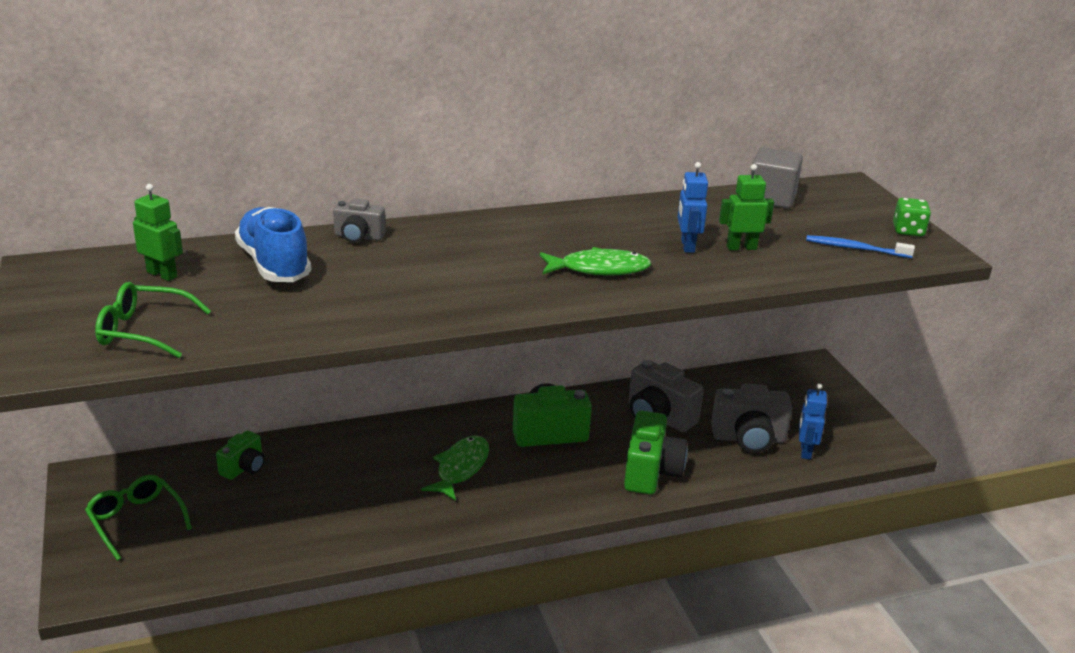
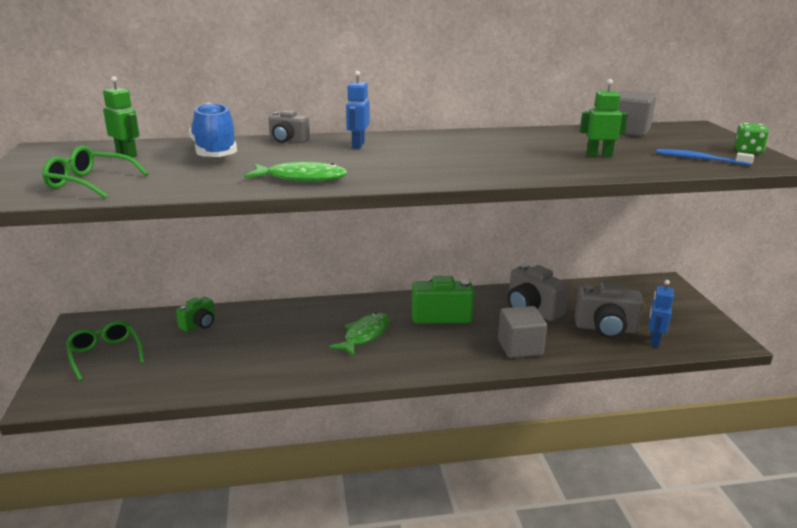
camera: 10 degrees right, 5 degrees down
(599, 269) = (474, 163): green fish -> green fish (301, 178)
(651, 472) = (520, 347): green camera -> grey cube
(687, 246) = (552, 153): blue robot -> blue robot (358, 145)

